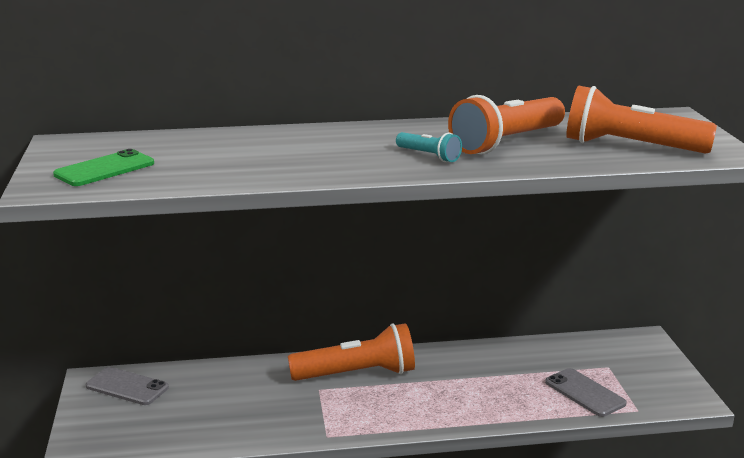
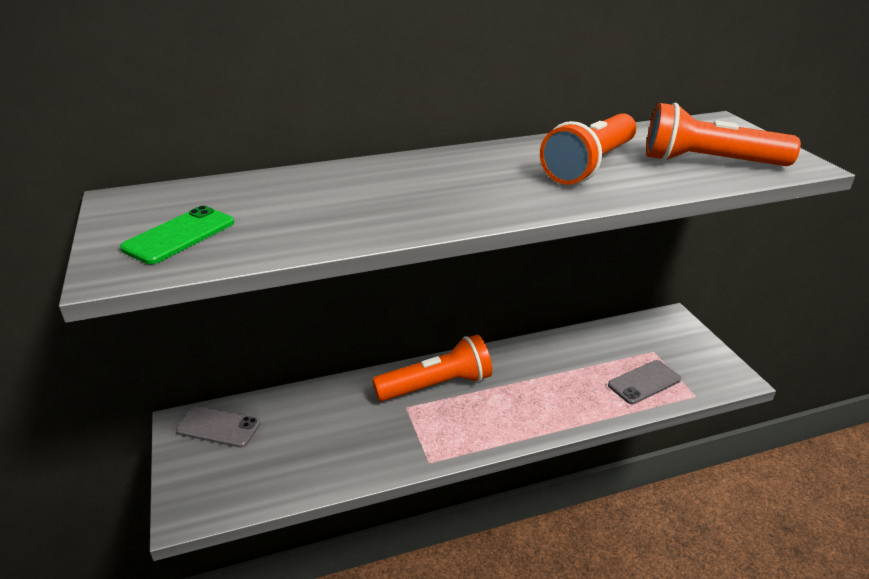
camera: 10 degrees left, 10 degrees up
(429, 156) = (523, 189): turquoise flashlight -> none
(584, 393) = (644, 382): grey phone -> grey phone turned 75 degrees counterclockwise

